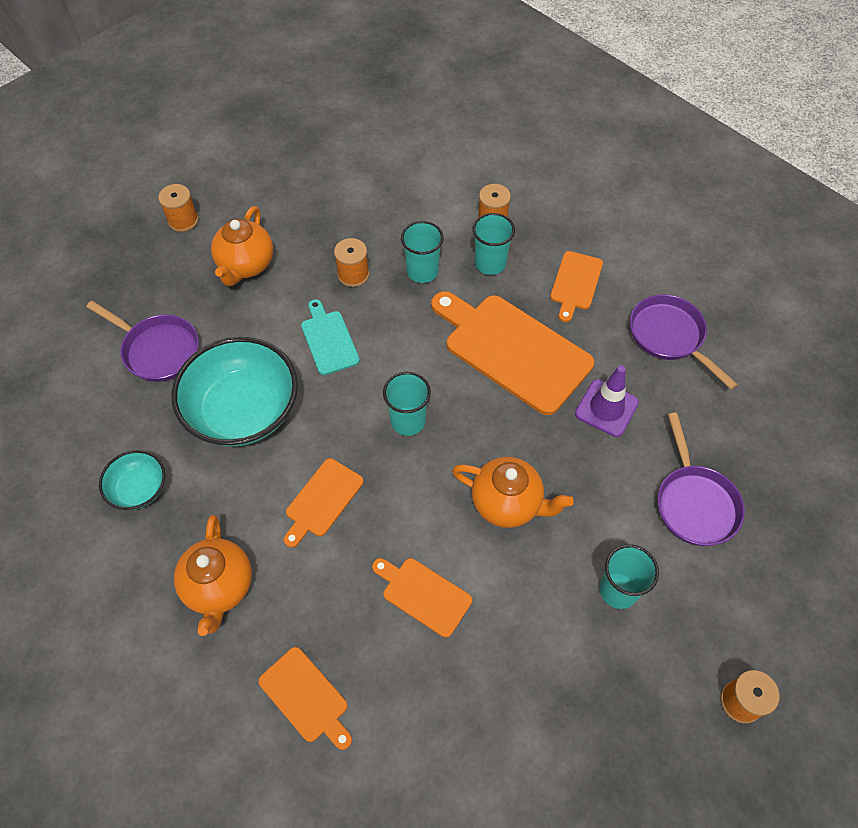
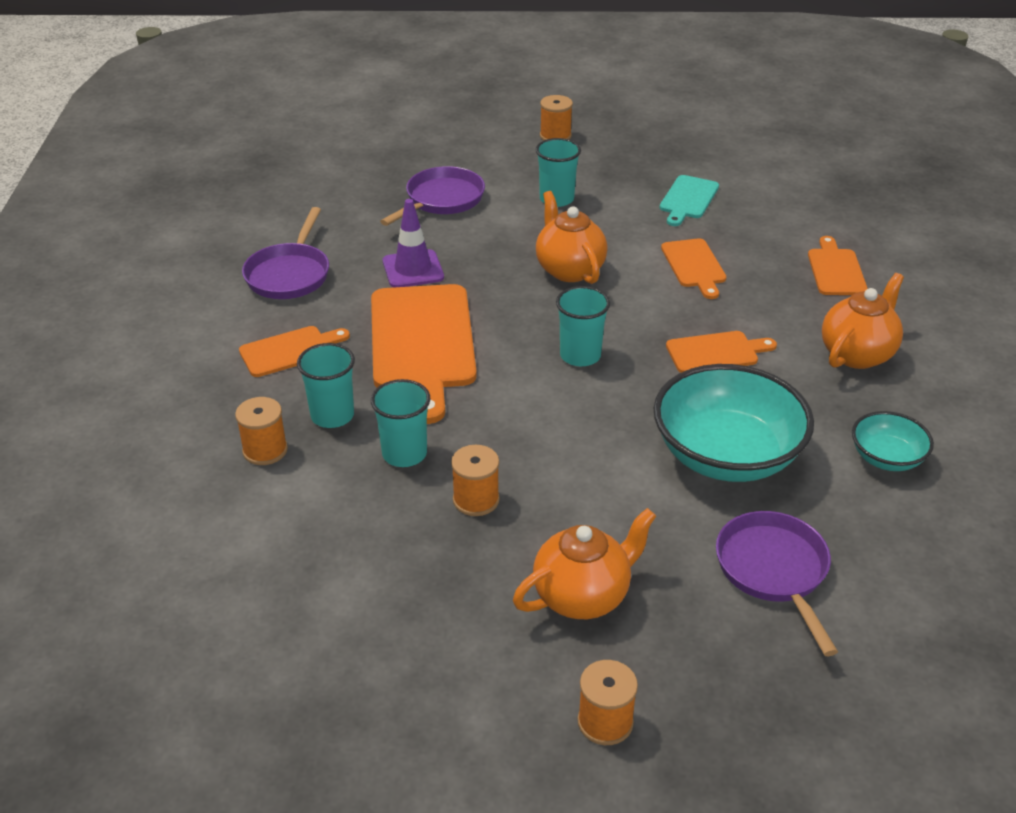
camera: 135 degrees left, 20 degrees down
(328, 340) = (576, 458): turquoise cutting board -> turquoise cutting board (688, 199)

